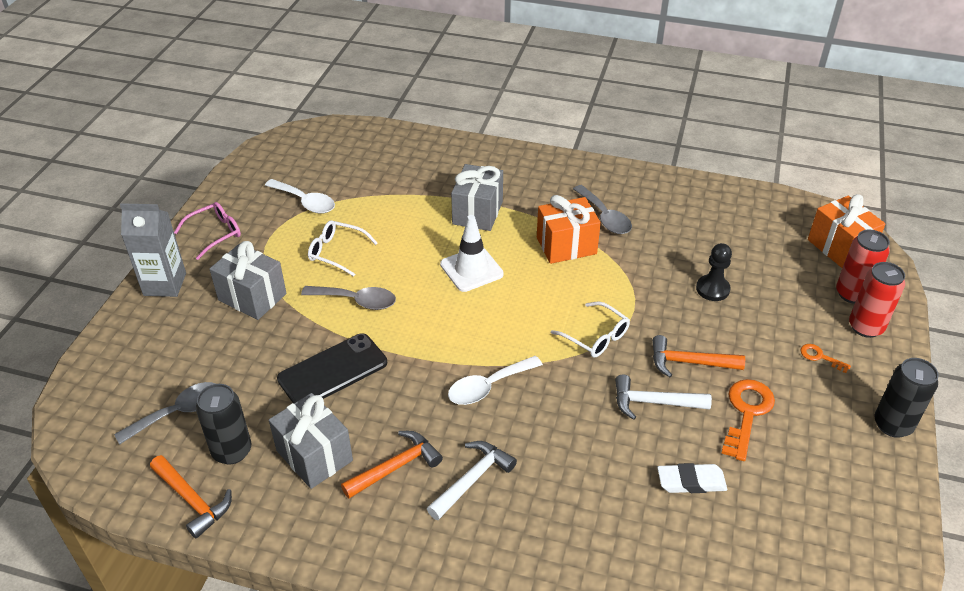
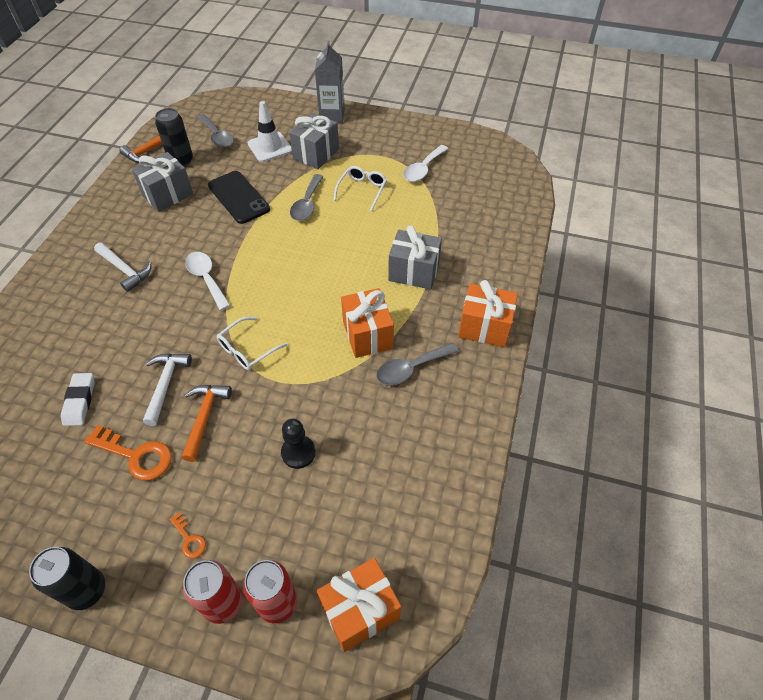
camera: 90 degrees right, 10 degrees up
(215, 234) = (384, 129): pink glasses -> none
(396, 467) = (147, 232): orange hammer -> none
(471, 269) = (338, 268): white traffic cone -> white traffic cone (270, 147)
(550, 170) = (484, 327): none -> orange gift
(820, 357) = (189, 539): orange key -> orange key turned 105 degrees clockwise

